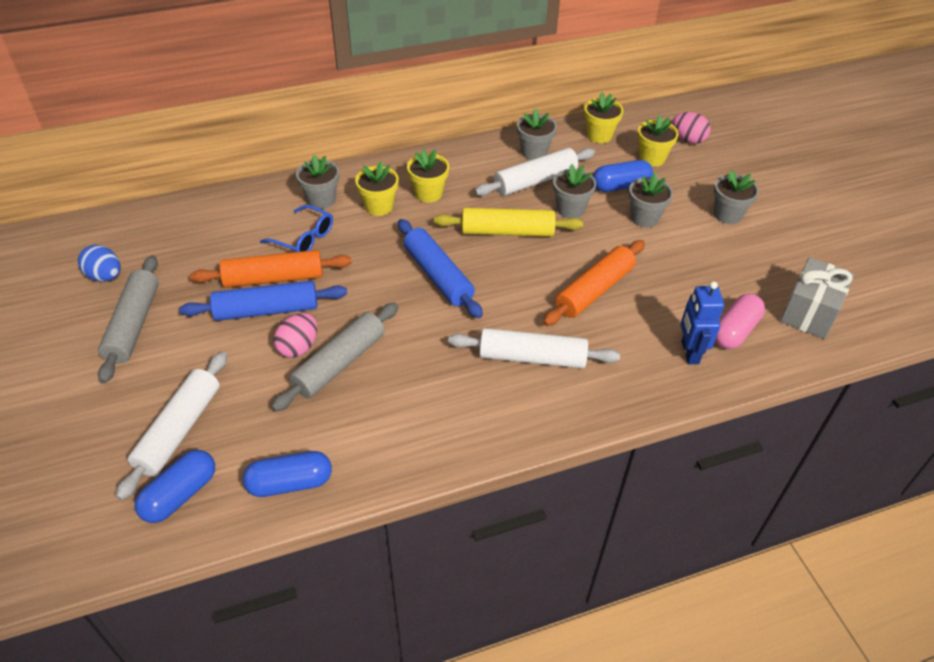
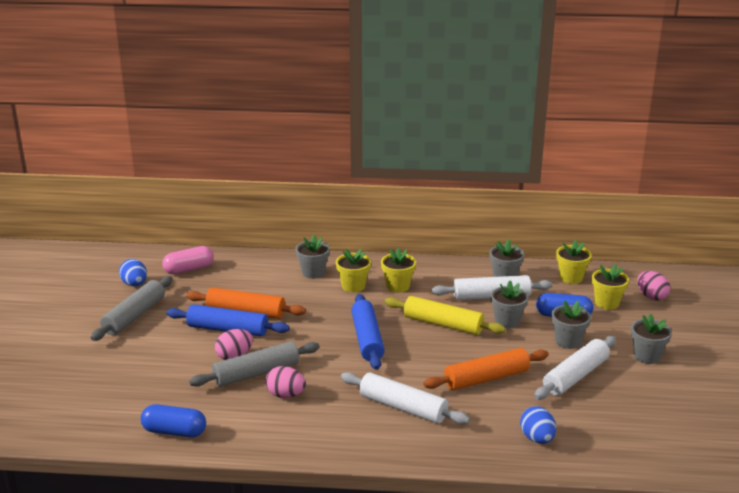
camera: 25 degrees right, 20 degrees down
(179, 430) = (123, 382): white rolling pin -> white rolling pin (575, 376)
(180, 495) = (100, 417): blue capsule -> none
(303, 238) = (284, 293): blue glasses -> none
(392, 383) = (286, 395): none -> pink egg
(689, 352) = (537, 438): blue robot -> blue egg
(734, 331) = (589, 435): pink capsule -> pink capsule (189, 269)
(809, 312) = (670, 440): grey gift -> none

